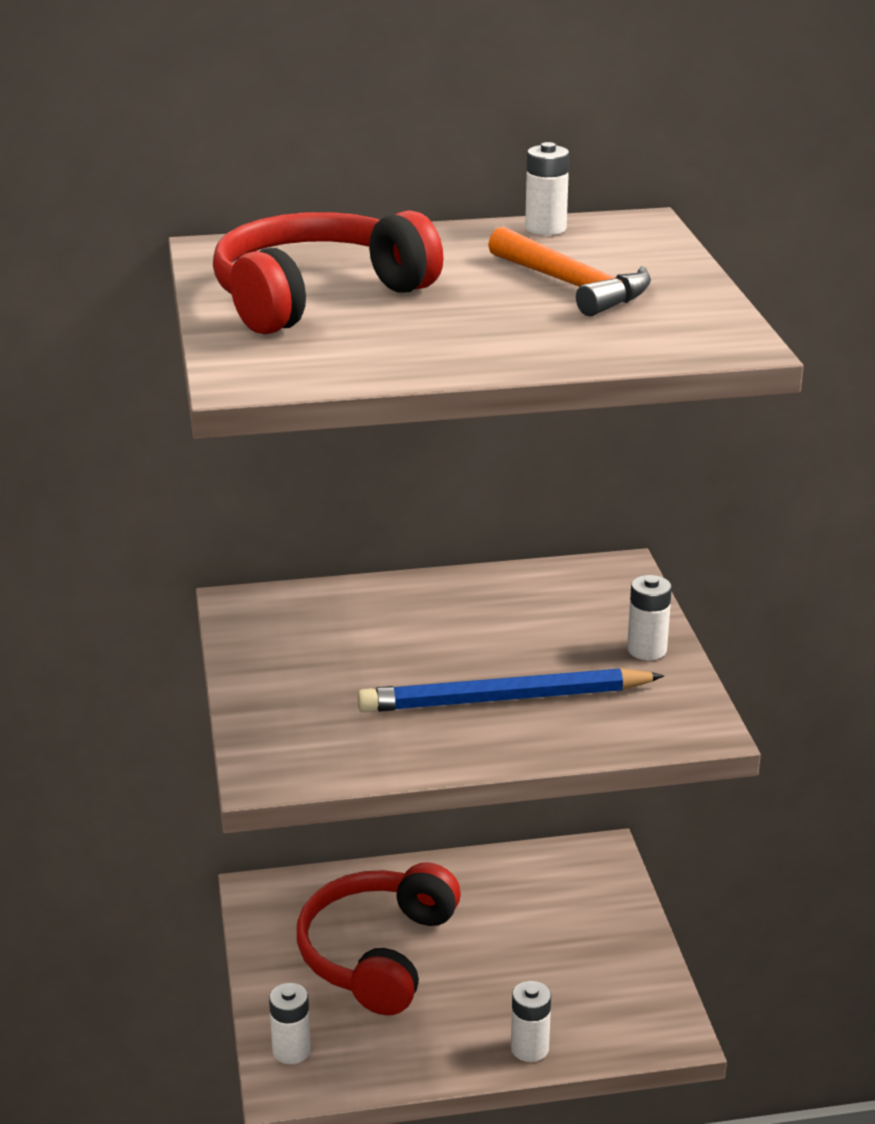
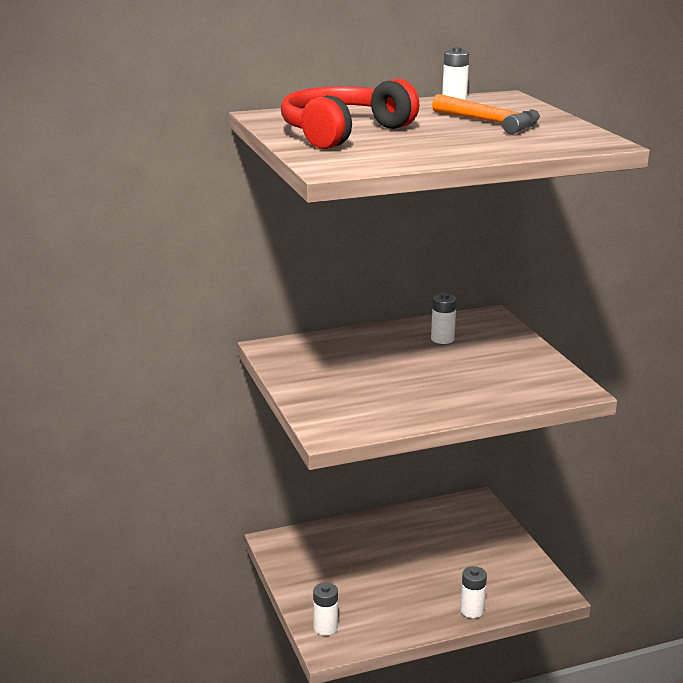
camera: 10 degrees left, 5 degrees down
(377, 953) = (360, 568): red headphones -> none
(504, 699) = (454, 384): blue pencil -> none
(647, 650) = (526, 354): white battery -> white battery (442, 339)

